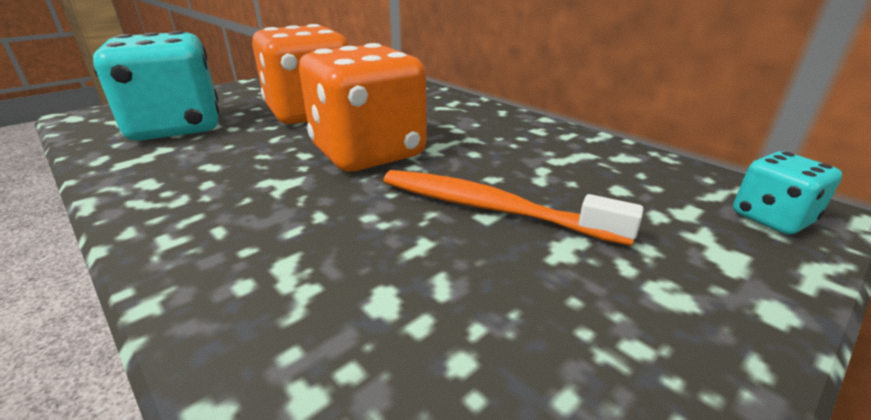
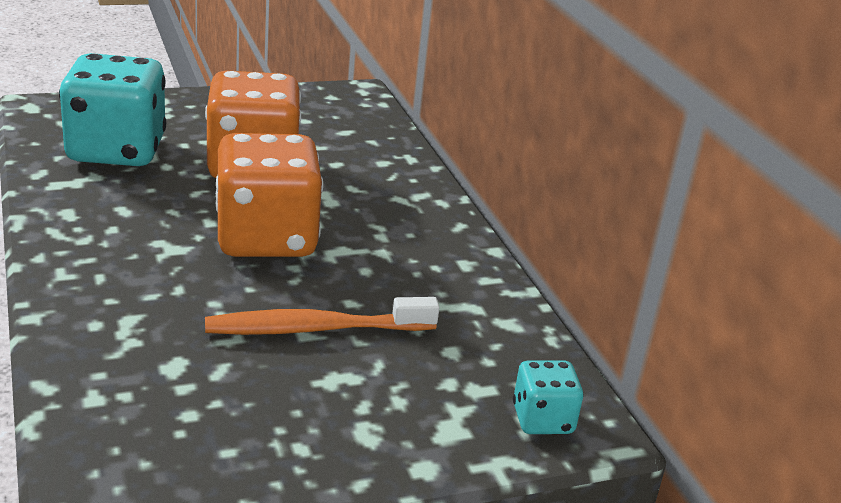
camera: 20 degrees right, 0 degrees up
(490, 208) = (315, 329): orange toothbrush -> orange toothbrush turned 60 degrees counterclockwise

